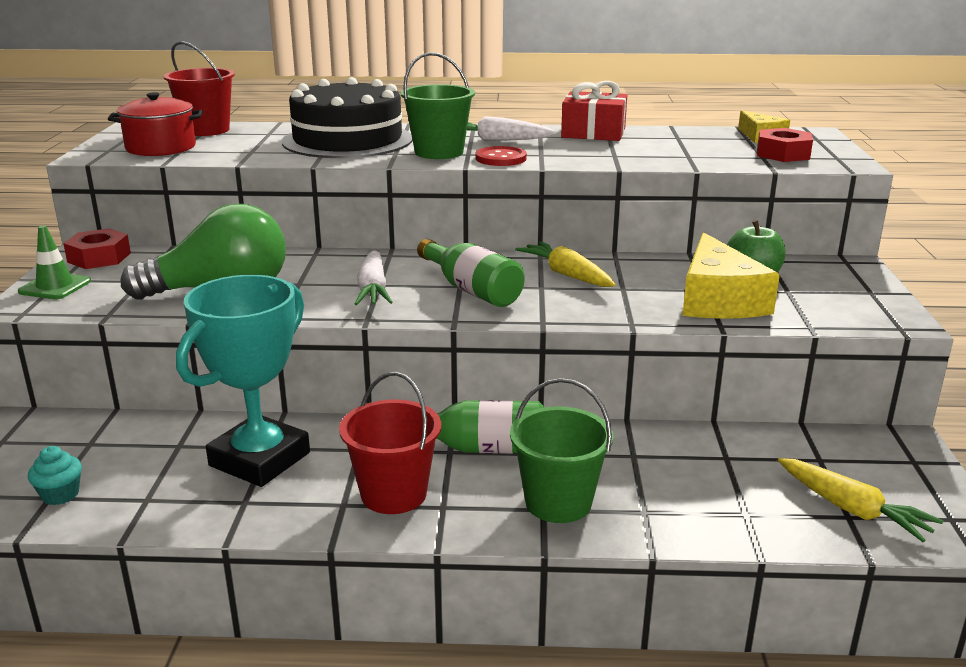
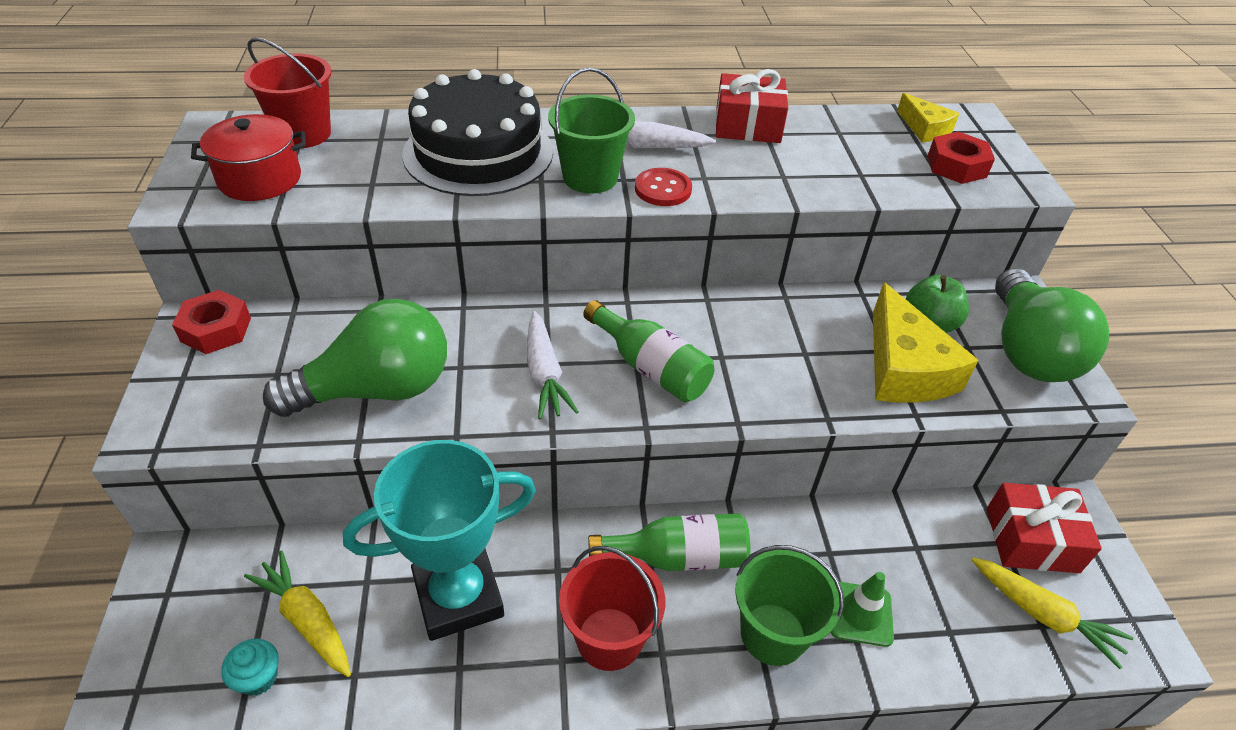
camera: 10 degrees left, 20 degrees up
(55, 286) = (179, 393): green traffic cone -> green traffic cone (860, 614)
(259, 459) = (458, 596): turquoise trophy -> turquoise trophy turned 45 degrees clockwise
(567, 275) = (743, 332): yellow carrot -> yellow carrot (307, 620)
(849, 295) = (1028, 350): none -> green light bulb
(852, 459) = (1031, 539): none -> red gift

